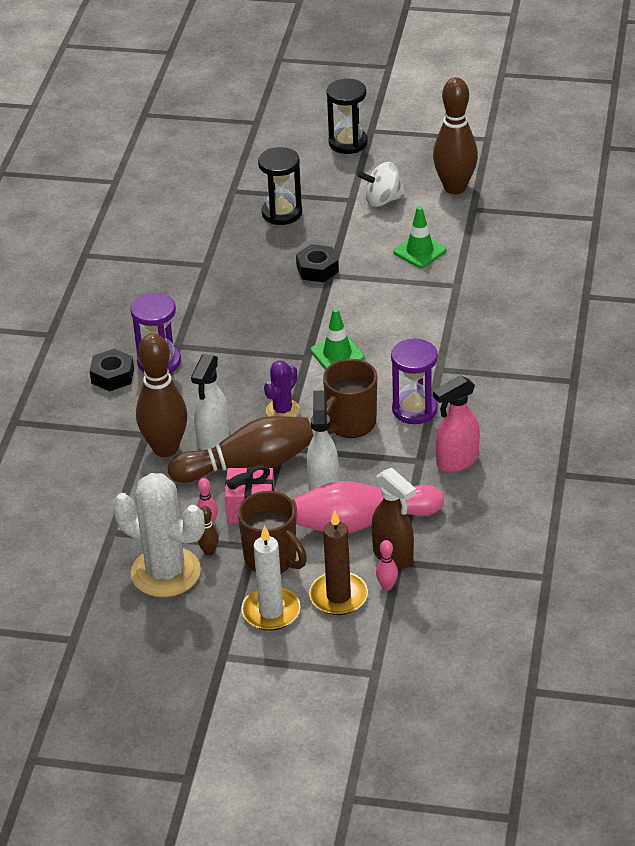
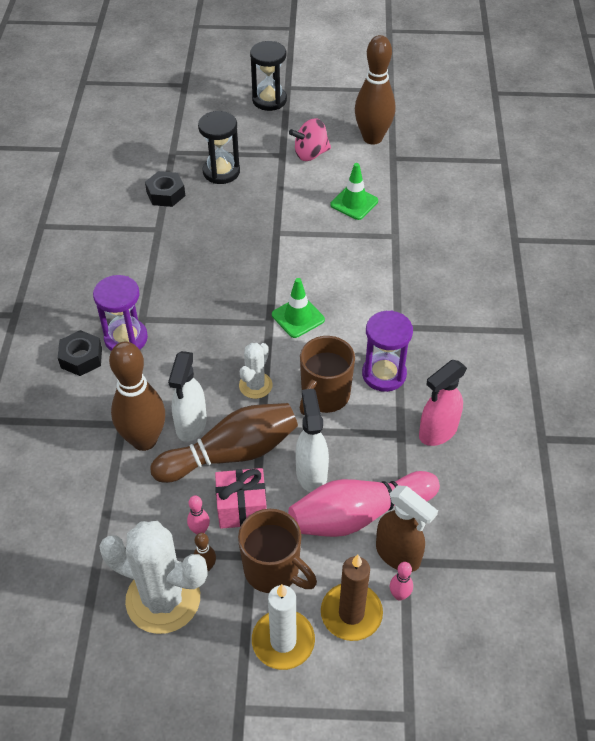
camera: 10 degrees left, 10 degrees up
(282, 410) = (255, 385): purple cactus -> white cactus
(317, 269) = (263, 227): black nut -> black nut (166, 194)
(382, 200) = (310, 154): white spinning top -> pink spinning top

